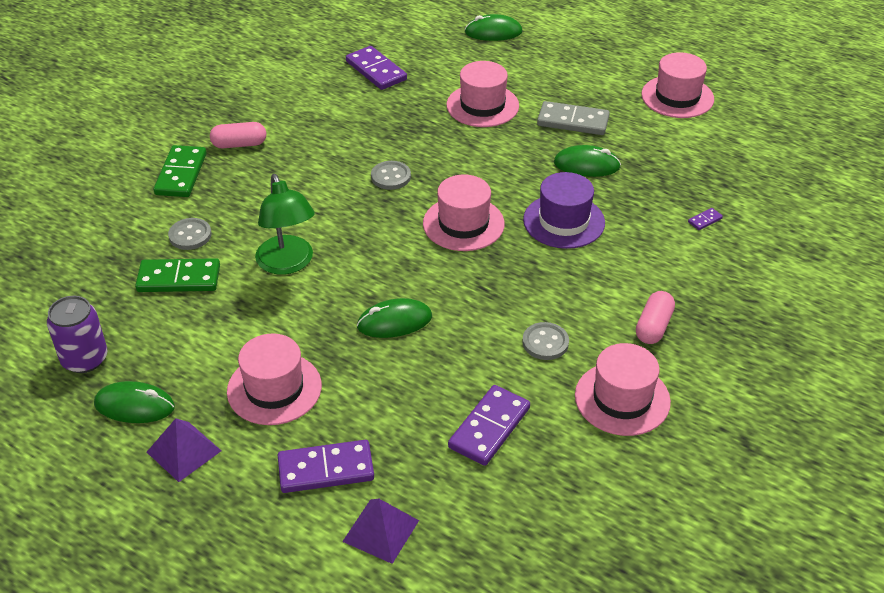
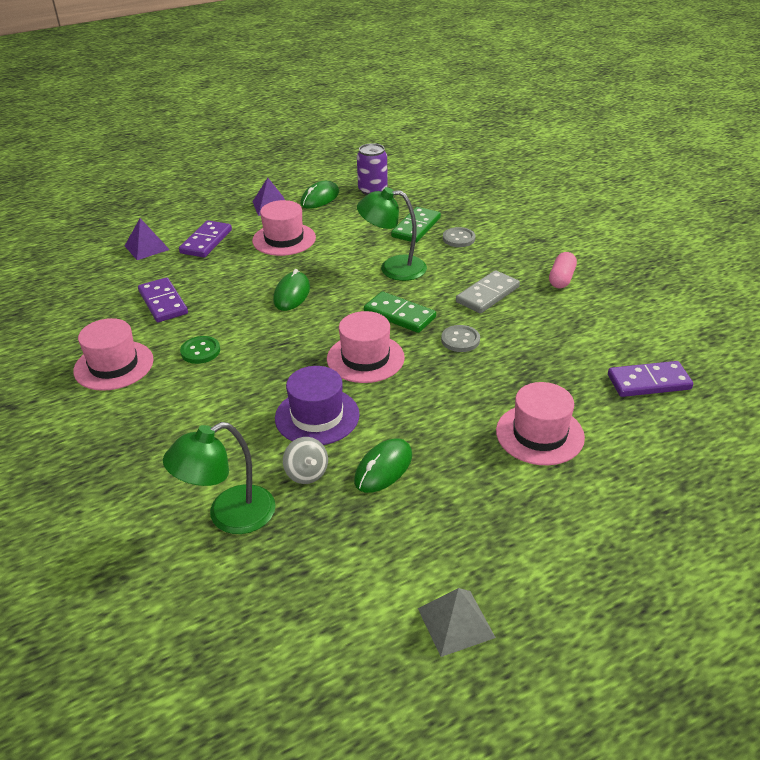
camera: 120 degrees right, 5 degrees down
(181, 174) = (537, 248): green domino -> green domino (399, 315)
(493, 32) = (703, 504): green mouse -> none
(545, 342) = (200, 351): grey button -> green button
(573, 121) = (467, 493): grey domino -> grey domino (487, 295)
(628, 200) = (306, 473): none -> grey spinning top
(653, 327) = (152, 412): pink capsule -> none
(677, 97) = (456, 622): pink hat -> grey pyramid
(705, 220) = (229, 516): purple domino -> green lamp

